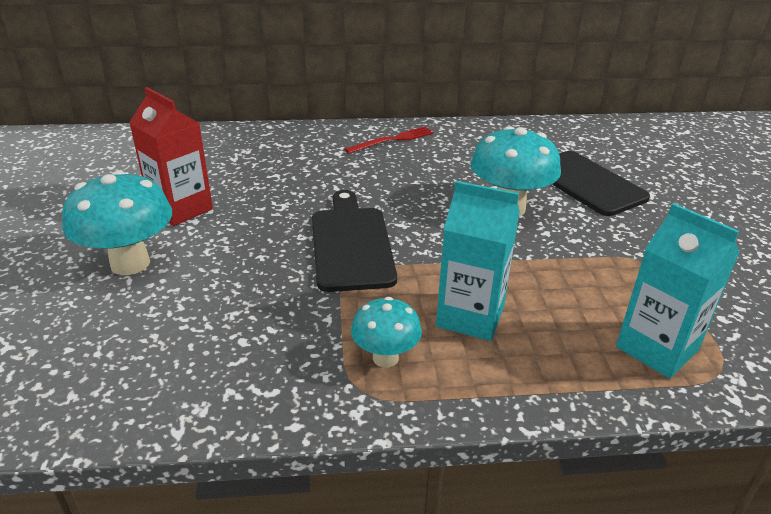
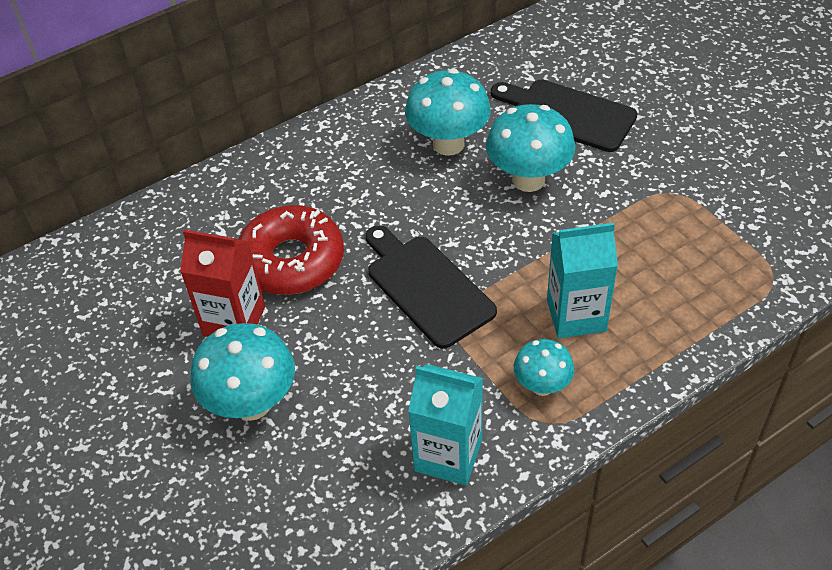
camera: 25 degrees left, 15 degrees up
(264, 190) = (292, 260): none -> red donut
(393, 140) = (359, 134): red fork -> none
(459, 166) = (448, 144): none -> turquoise mushroom
(656, 348) = (723, 279): turquoise carton -> turquoise carton (448, 455)

